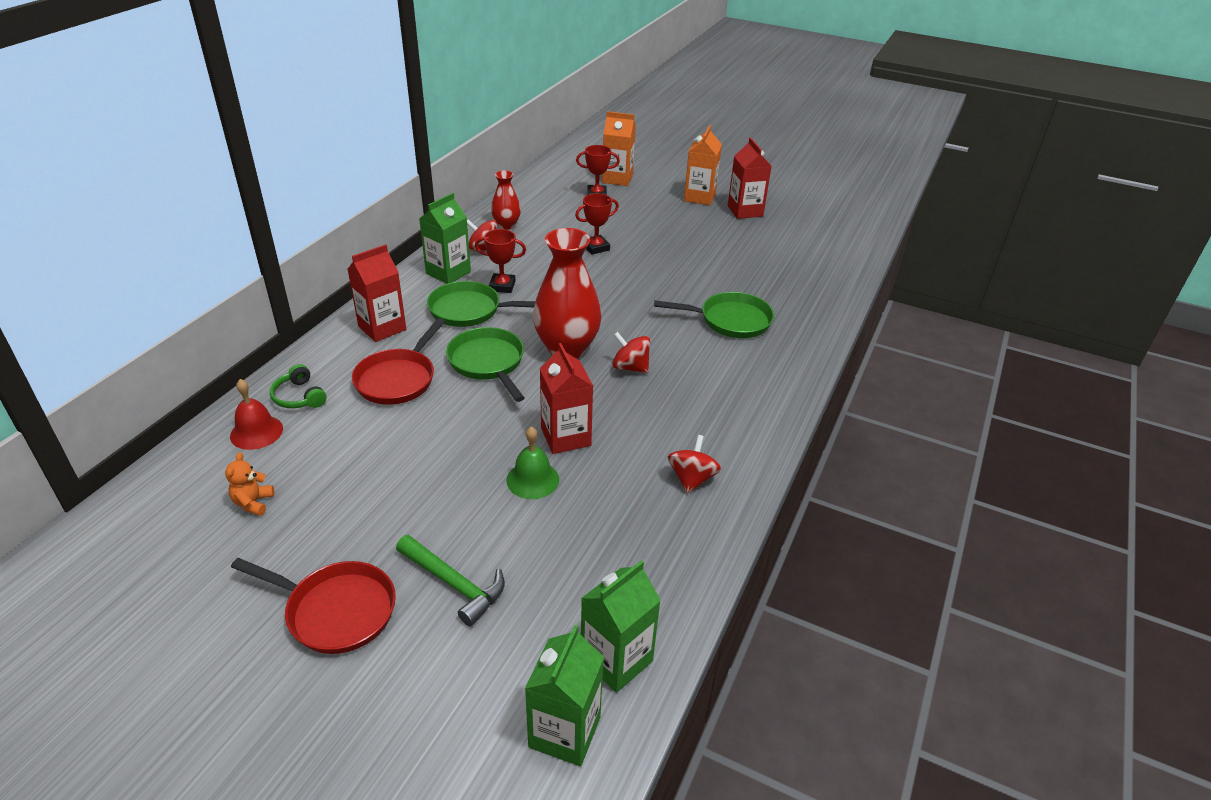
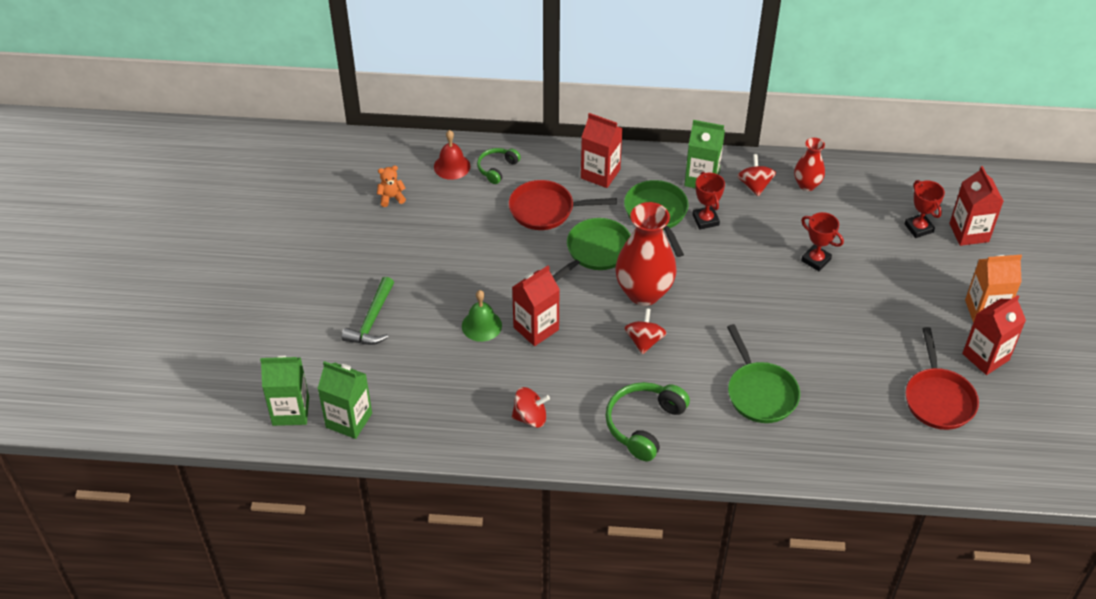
camera: 70 degrees right, 10 degrees up
(336, 611) = (329, 275): red pan -> red pan (938, 399)
(617, 179) = (969, 232): orange carton -> red carton
(737, 399) = (644, 424): none -> green headphones

